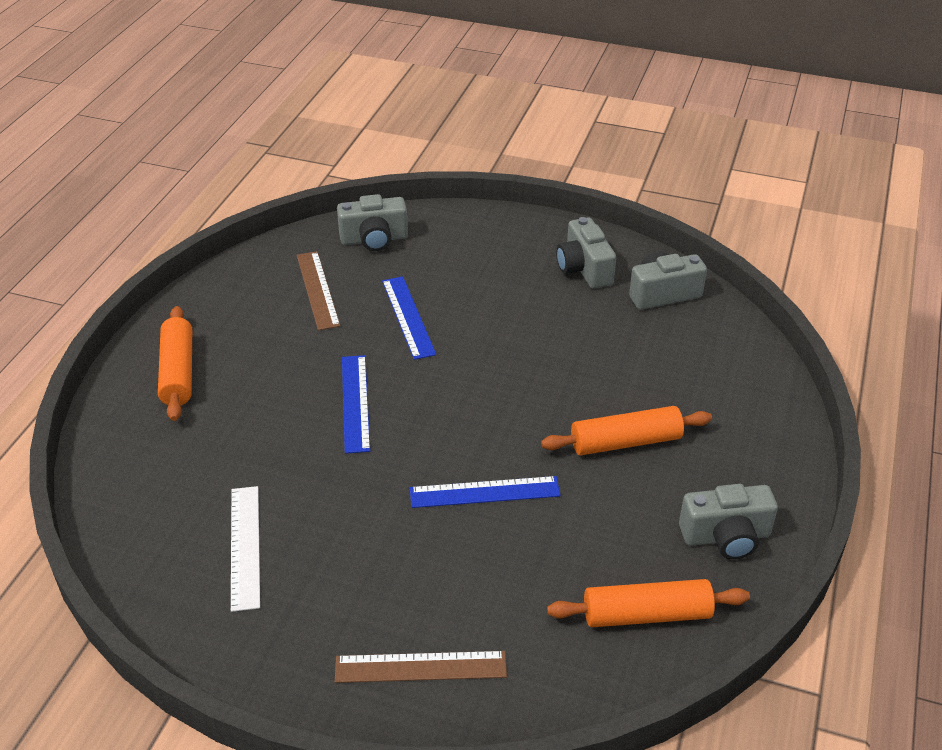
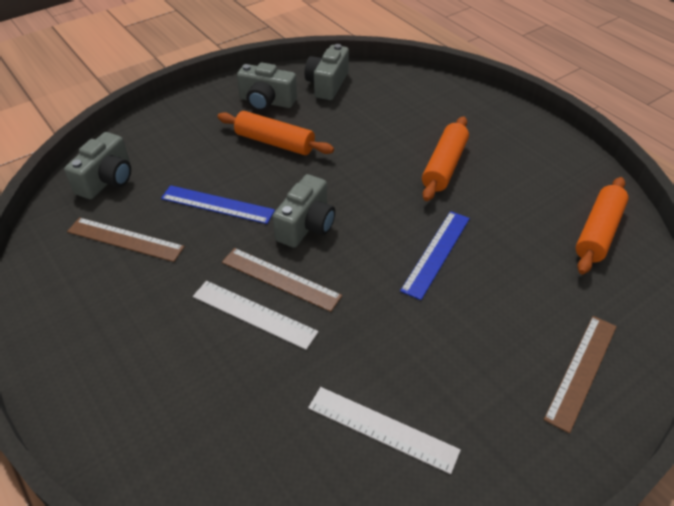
camera: 55 degrees left, 5 degrees up
(178, 372) = (120, 382): orange rolling pin -> orange rolling pin (275, 142)
(302, 407) = (254, 314): none -> white ruler
(355, 403) = (280, 279): blue ruler -> brown ruler
(726, 536) = (556, 167): grey camera -> grey camera (306, 225)

